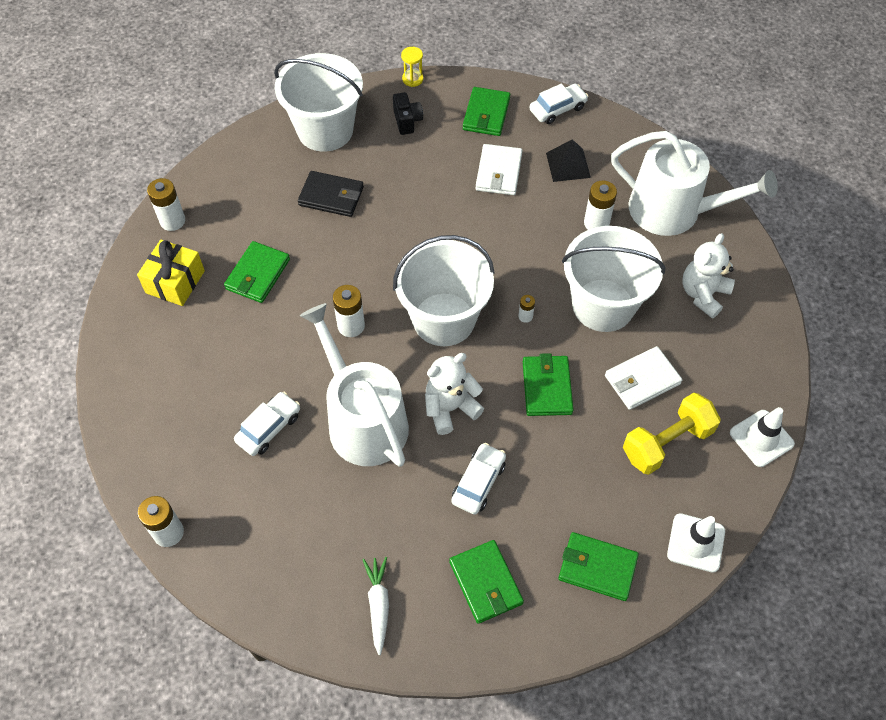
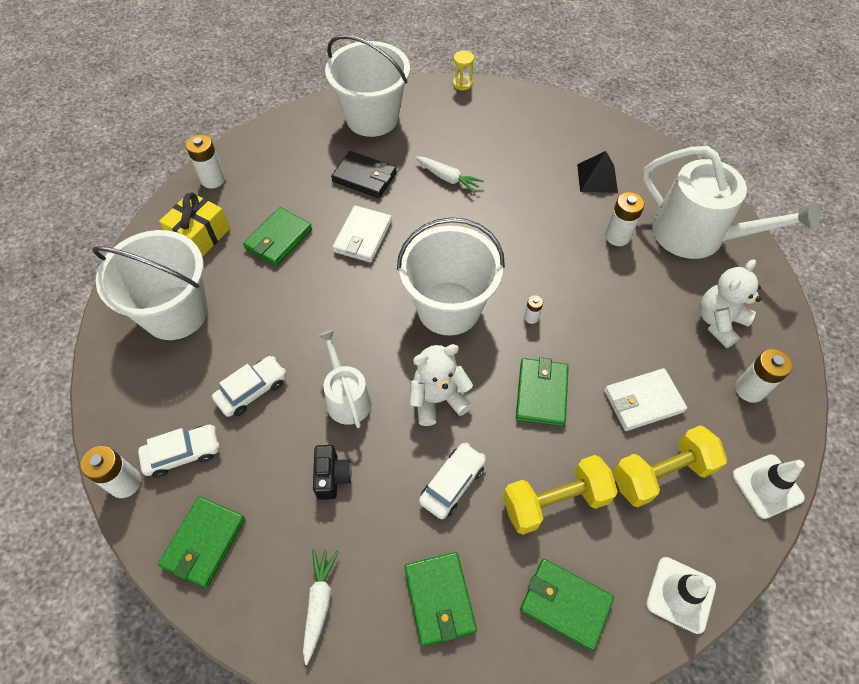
camera: 10 degrees right, 0 degrees up
(351, 326) = (356, 301): white battery -> white battery (749, 389)
(363, 420) = (347, 397): white watering can -> white watering can, size x0.55
(407, 121) = (450, 119): black camera -> black camera (332, 477)
(417, 186) = (448, 178): none -> white carrot
(486, 114) = (525, 122): green wallet -> green wallet (204, 542)
(498, 172) = (528, 176): white wallet -> white wallet (363, 236)
(557, 109) = (595, 126): white car -> white car (183, 454)
(574, 483) = (555, 501): none -> yellow dumbbell
(603, 305) = (612, 318): white bucket -> white bucket (175, 313)

